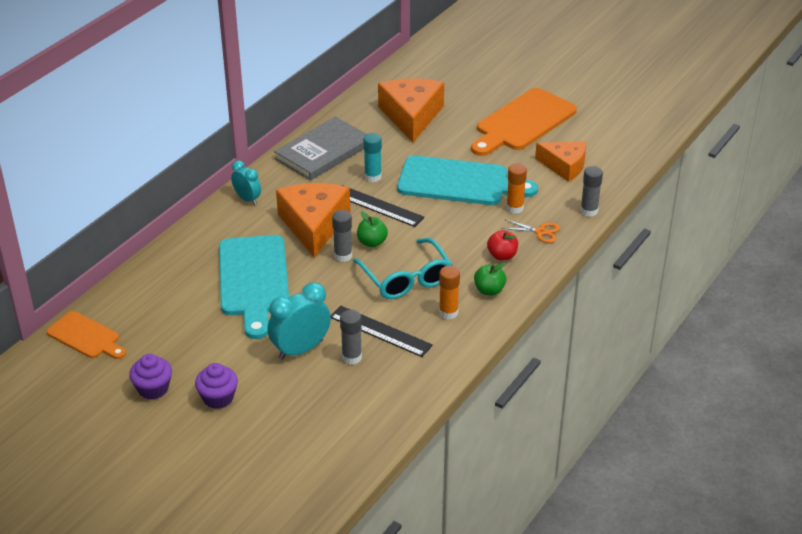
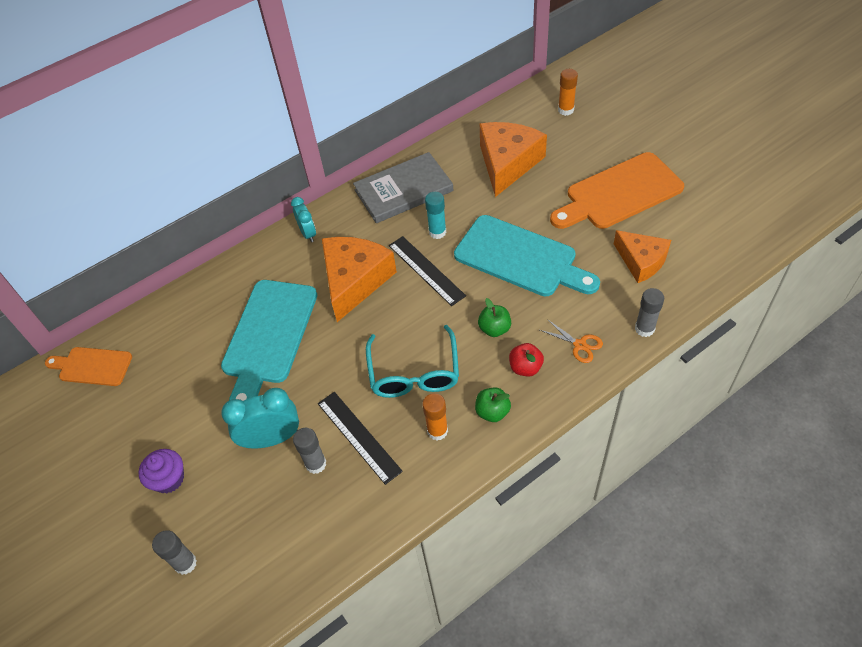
camera: 25 degrees right, 15 degrees up
(86, 337) = (92, 366): orange cutting board -> orange cutting board turned 135 degrees clockwise
(153, 389) = (118, 449): purple cupcake -> none
(343, 256) = (365, 326): grey glue stick -> grey glue stick (185, 563)
(372, 242) = (400, 316): green apple -> green apple (494, 329)
(514, 208) = (565, 306): orange glue stick -> orange glue stick (565, 110)

